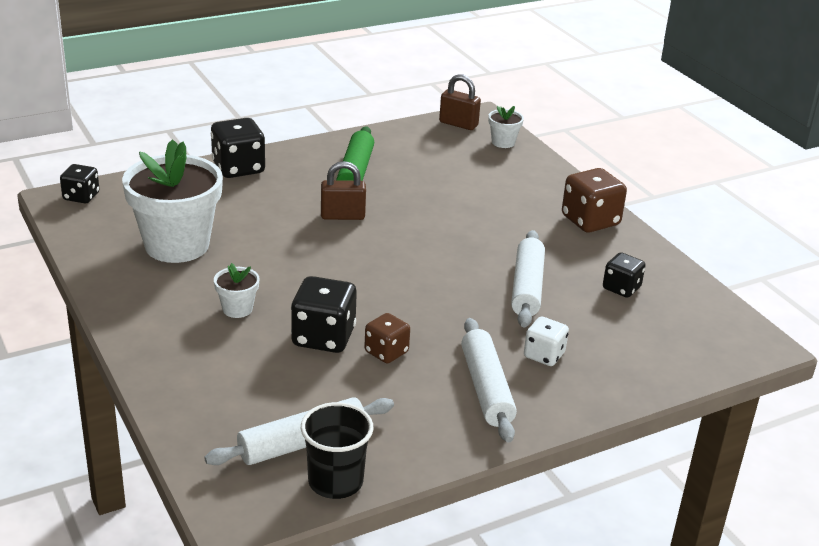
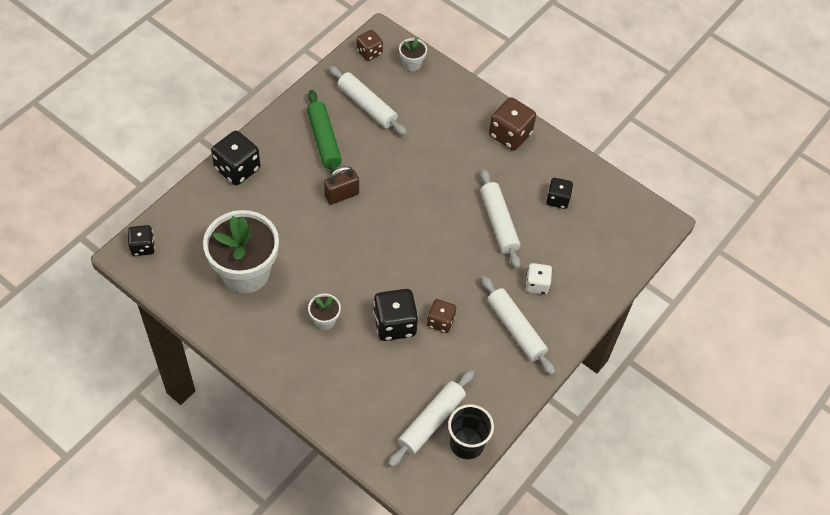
camera: 25 degrees left, 25 degrees up
(426, 159) = (367, 106): none -> white rolling pin
(458, 124) = (369, 52): brown padlock -> brown dice

